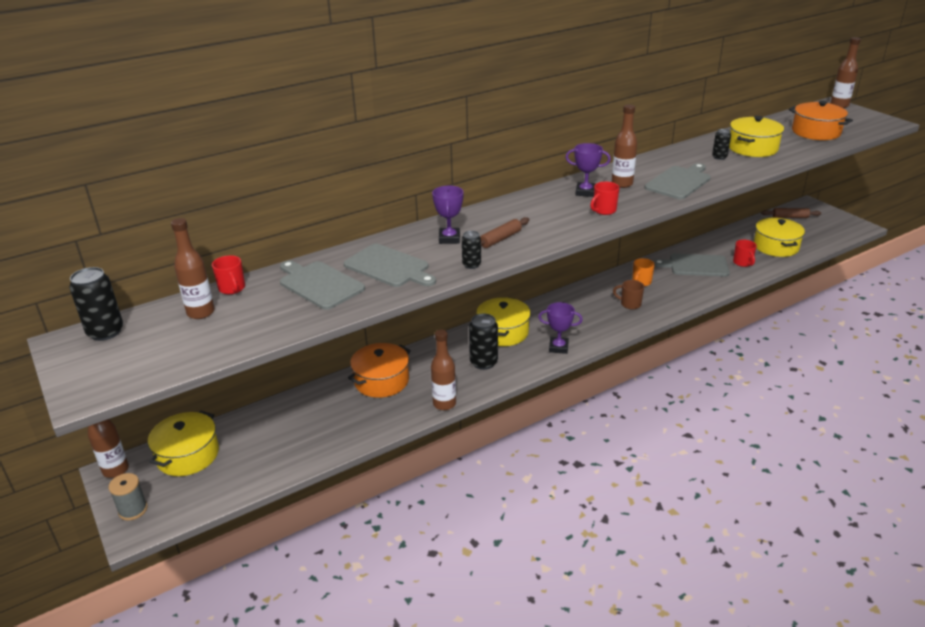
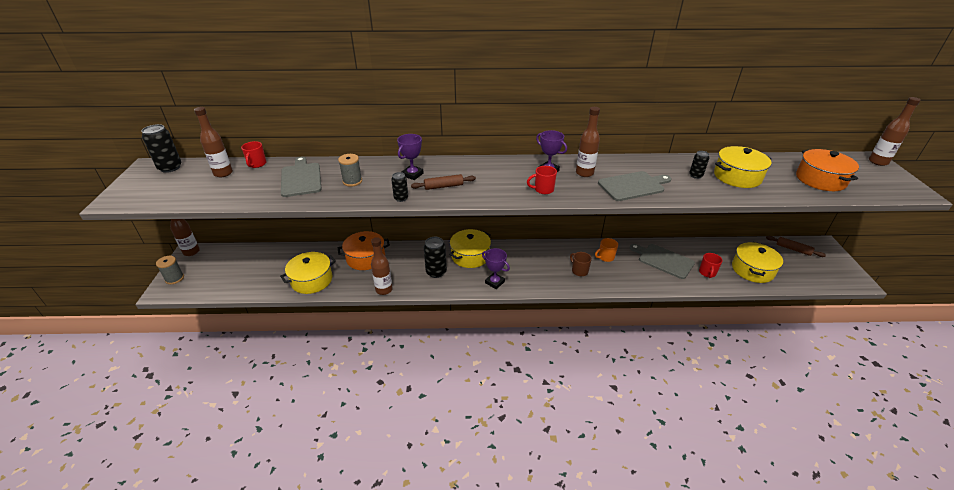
camera: 30 degrees right, 5 degrees up
(188, 455) = (228, 259): yellow pot -> yellow pot (312, 280)
(389, 267) = (352, 181): grey cutting board -> grey spool

